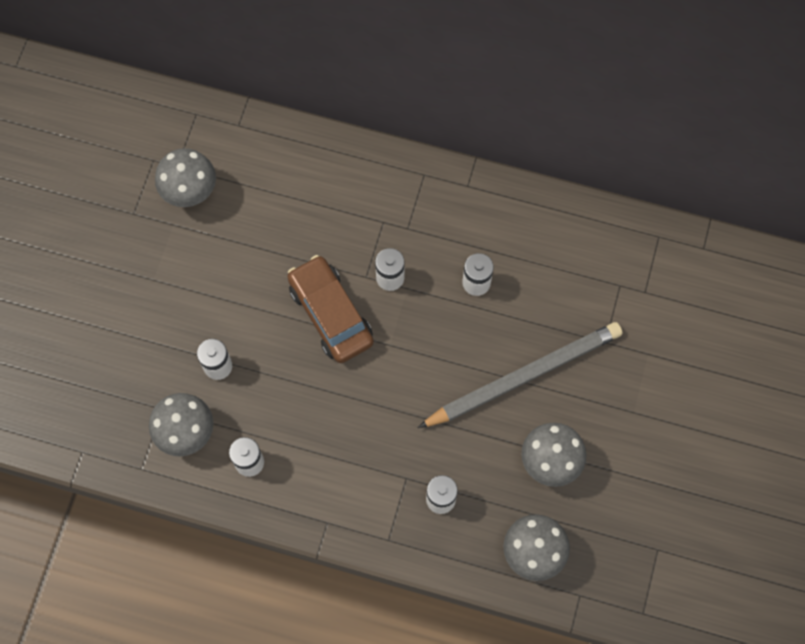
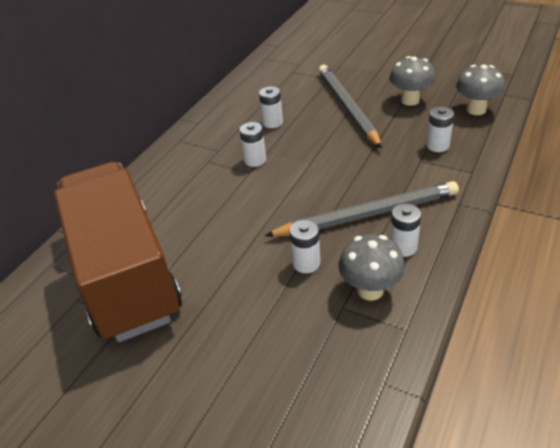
camera: 75 degrees left, 30 degrees down
(190, 192) = (125, 273): grey mushroom -> brown truck
(298, 420) = (367, 214): none -> grey pencil
(330, 314) = (276, 191): brown car -> none

